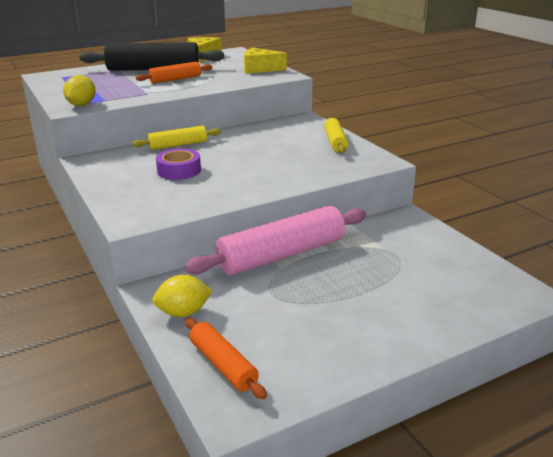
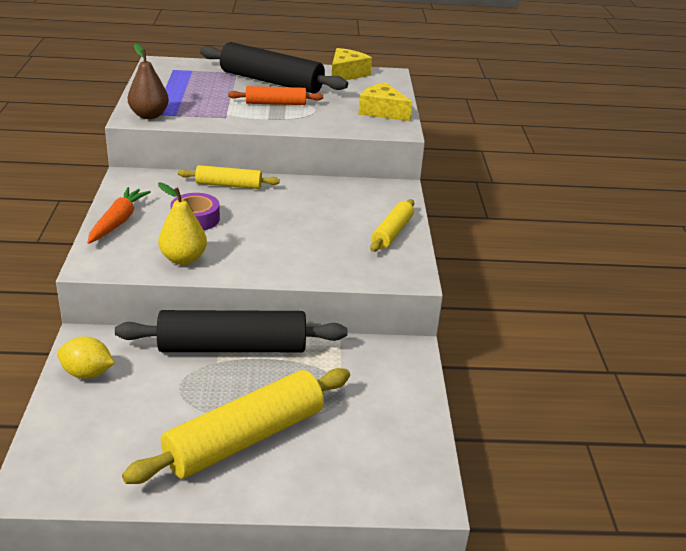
camera: 25 degrees right, 5 degrees up
(81, 105) = (149, 115): yellow lemon -> brown pear
(115, 189) = (118, 222): none -> orange carrot
(203, 197) = (183, 259): none -> yellow pear
(223, 365) = (68, 439): orange rolling pin -> none
(281, 255) = (233, 347): pink rolling pin -> black rolling pin
(365, 309) = (245, 438): none -> yellow rolling pin

